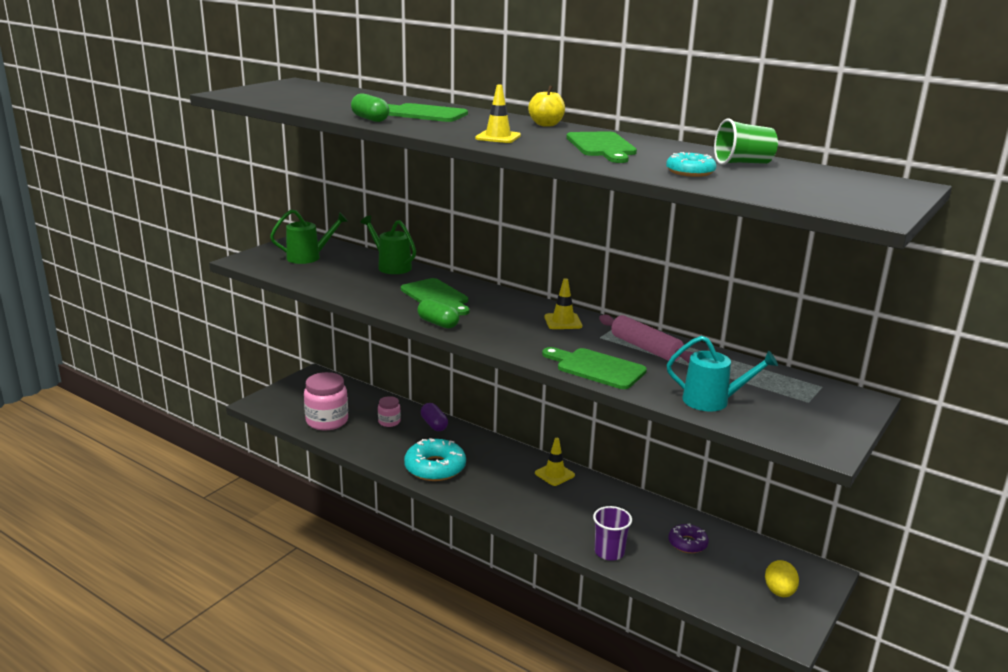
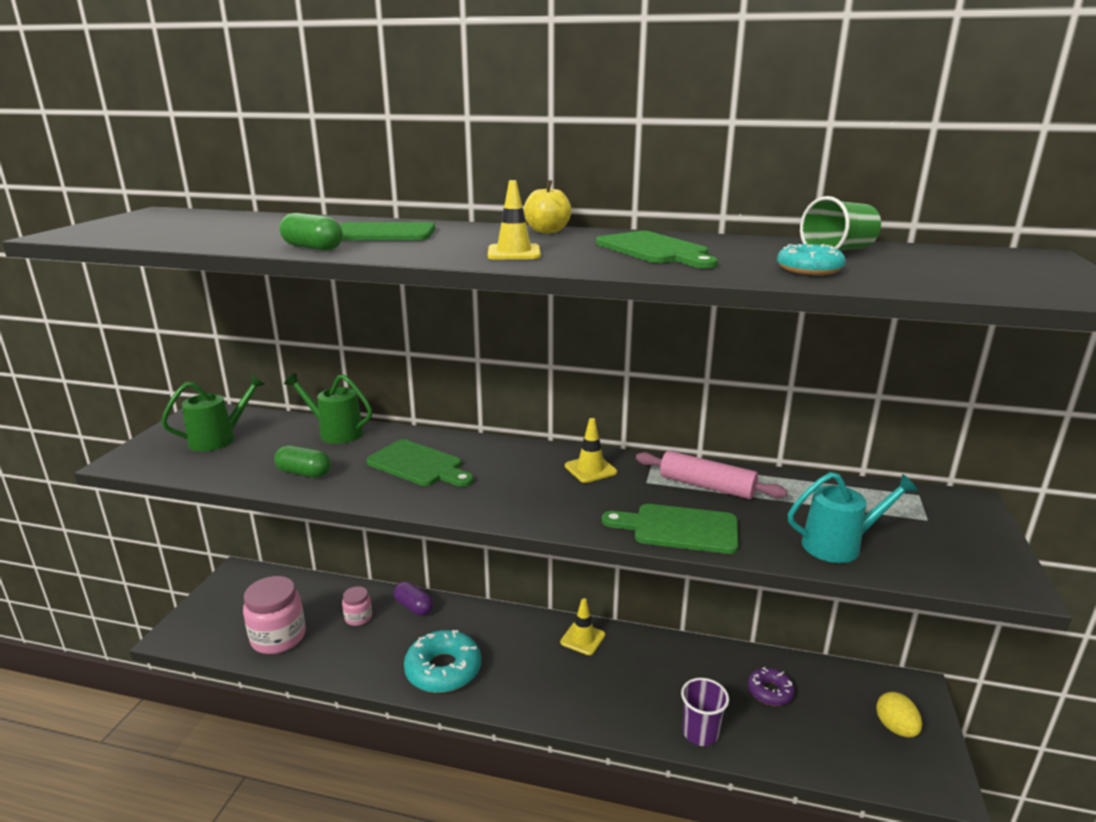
camera: 20 degrees left, 0 degrees up
(438, 323) = (445, 505): green capsule -> green capsule (304, 473)

